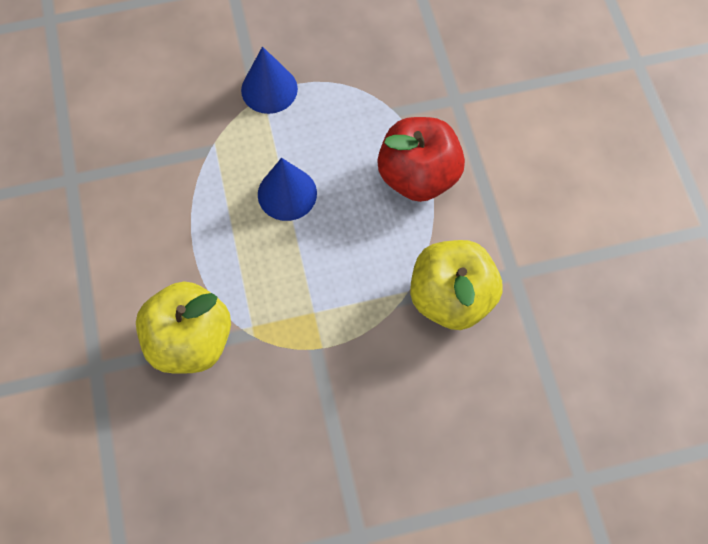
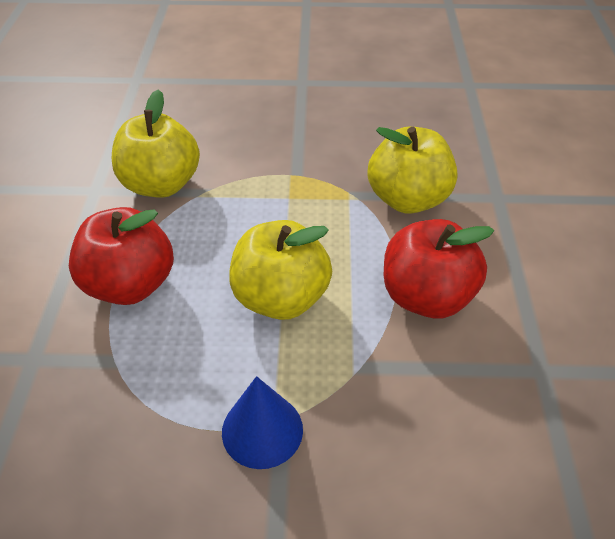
camera: 165 degrees left, 20 degrees down
(163, 224) = (426, 297): none -> red apple
(287, 193) = (281, 298): blue cone -> yellow apple

